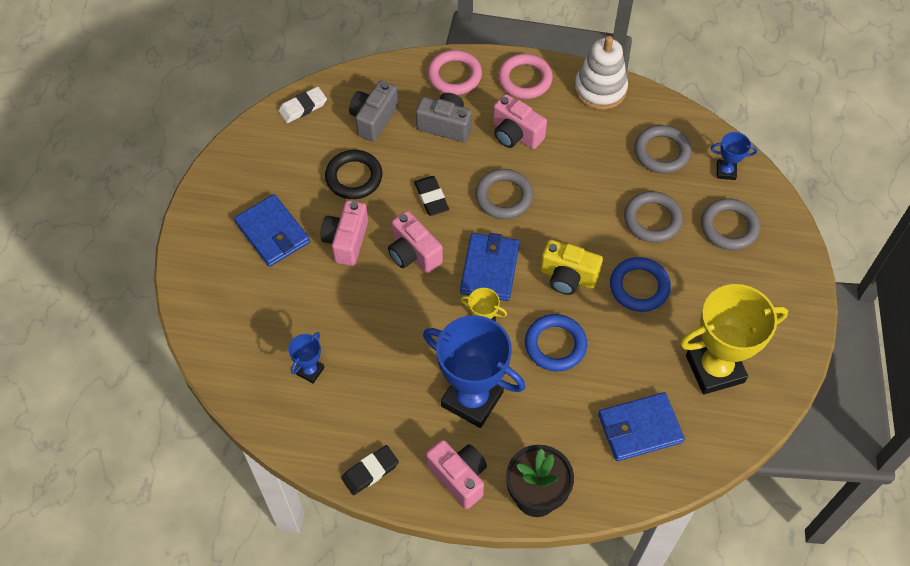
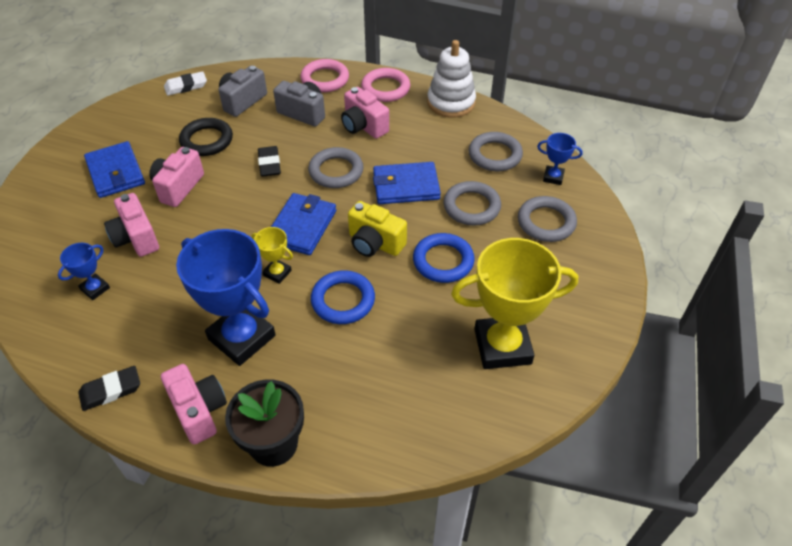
camera: 10 degrees right, 10 degrees down
(413, 253) = (235, 205): pink camera -> pink camera (136, 238)
(639, 428) = (406, 392): blue wallet -> blue wallet (406, 186)

